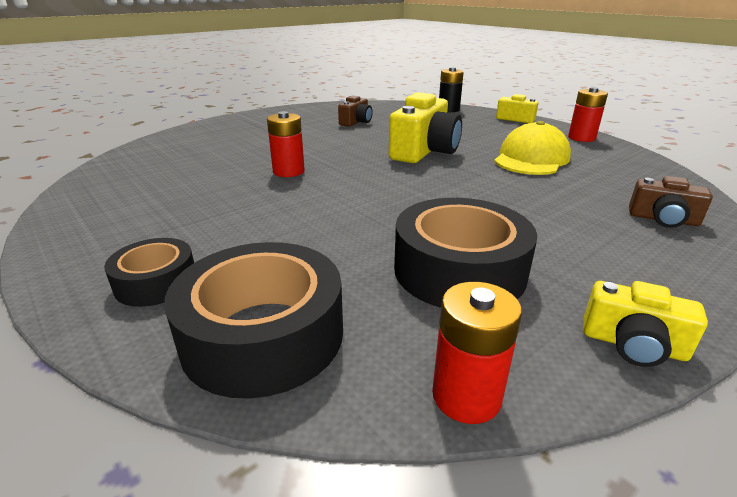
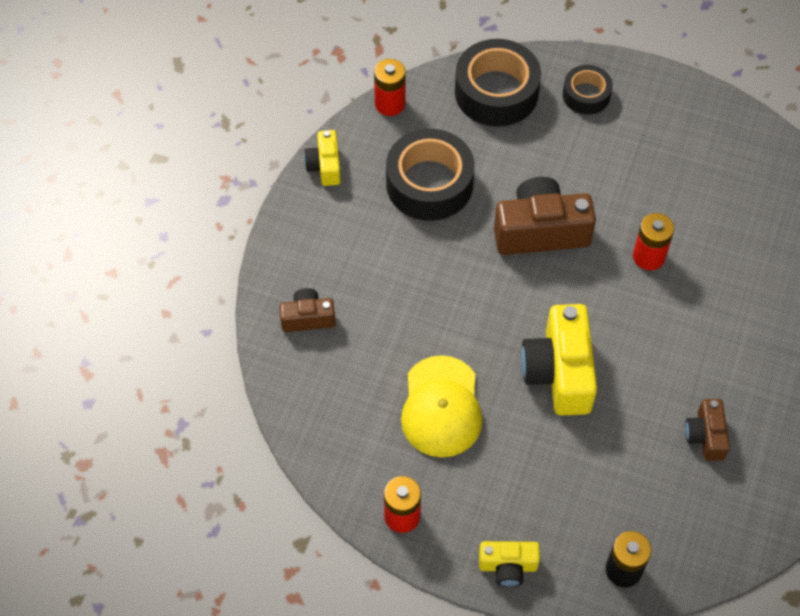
camera: 150 degrees right, 30 degrees up
(362, 204) = (540, 231): none -> brown camera
(633, 344) = (325, 166): yellow camera -> yellow camera turned 90 degrees counterclockwise

